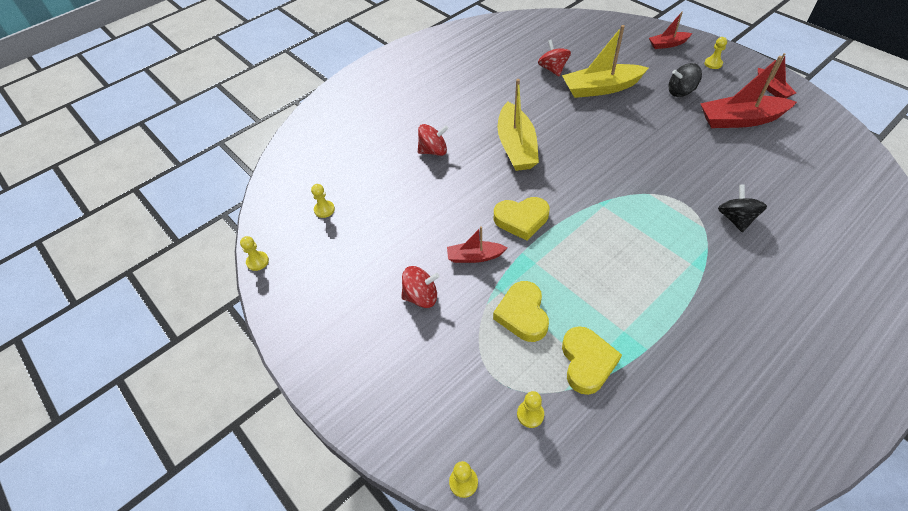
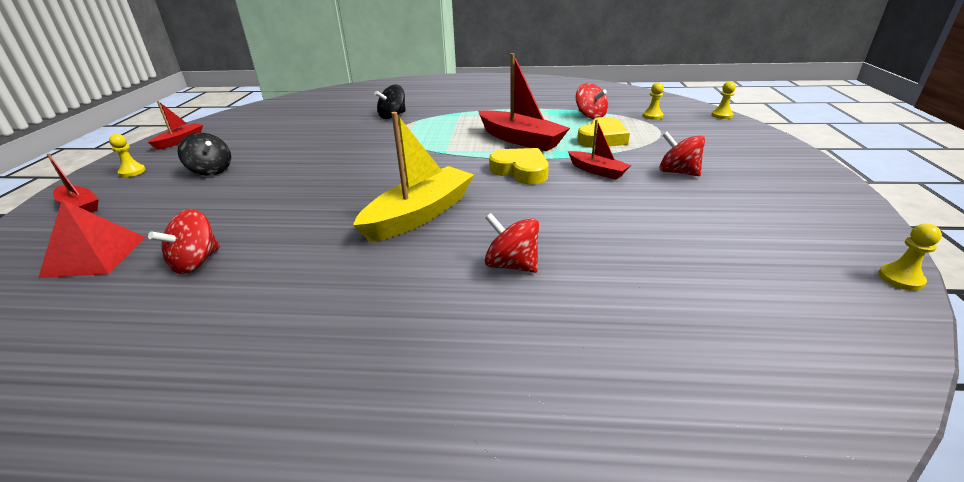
camera: 135 degrees left, 20 degrees down
(324, 210) = (752, 285): yellow pawn -> none
(587, 362) = (590, 116): yellow heart -> red spinning top
(593, 46) = (95, 256): none -> red pyramid
(601, 88) = (233, 211): yellow boat -> none
(740, 120) = (249, 140): red boat -> red boat (520, 139)

